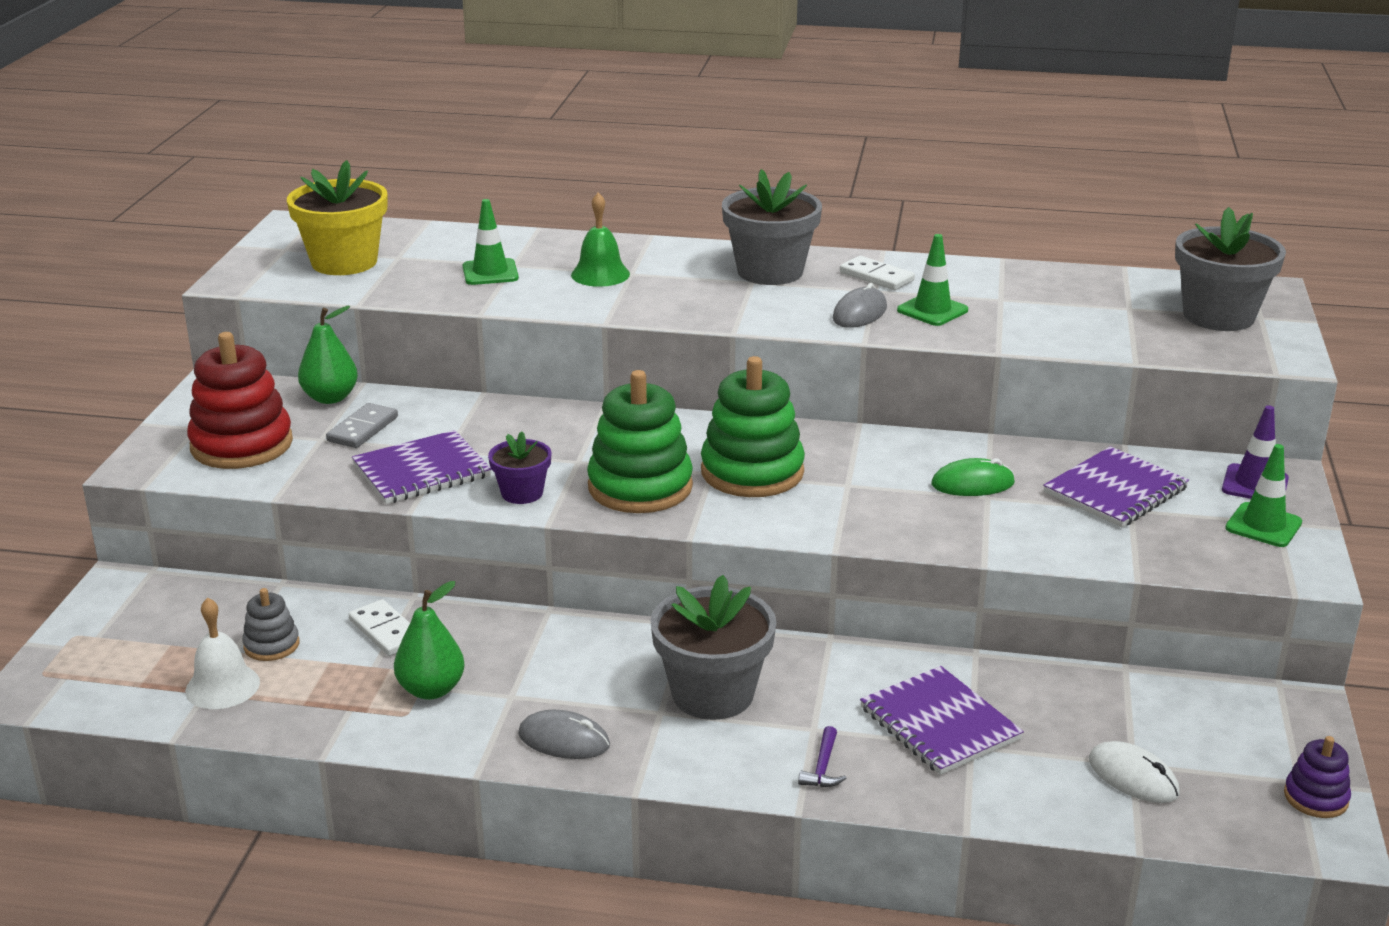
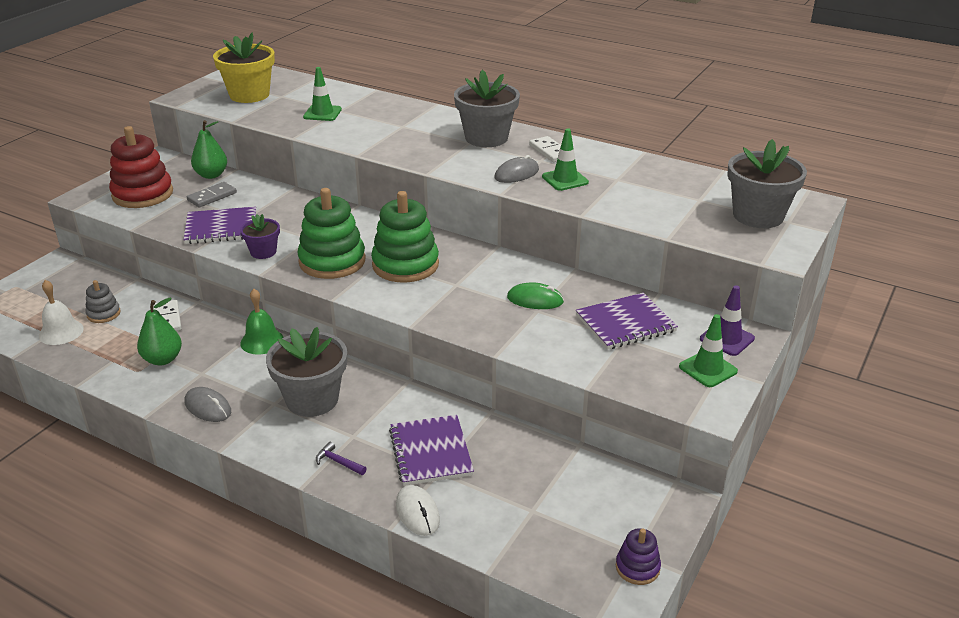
camera: 20 degrees right, 5 degrees up
(600, 274) = (383, 124): green bell -> green bell (262, 341)
(822, 767) = (338, 462): purple hammer -> purple hammer turned 90 degrees clockwise
(1133, 777) = (525, 519): white mouse -> white mouse (417, 512)

